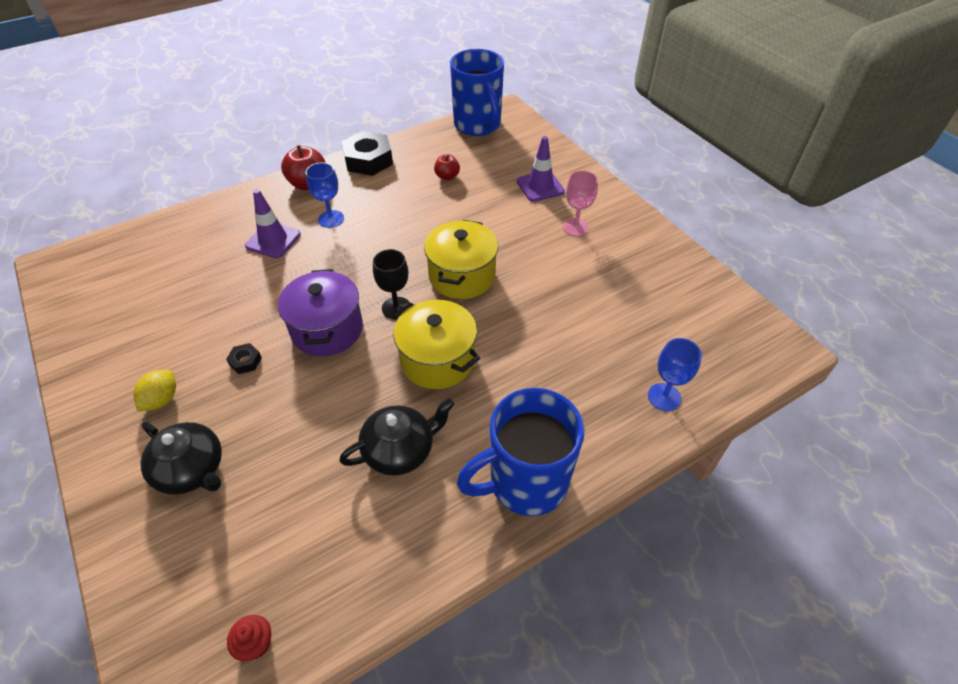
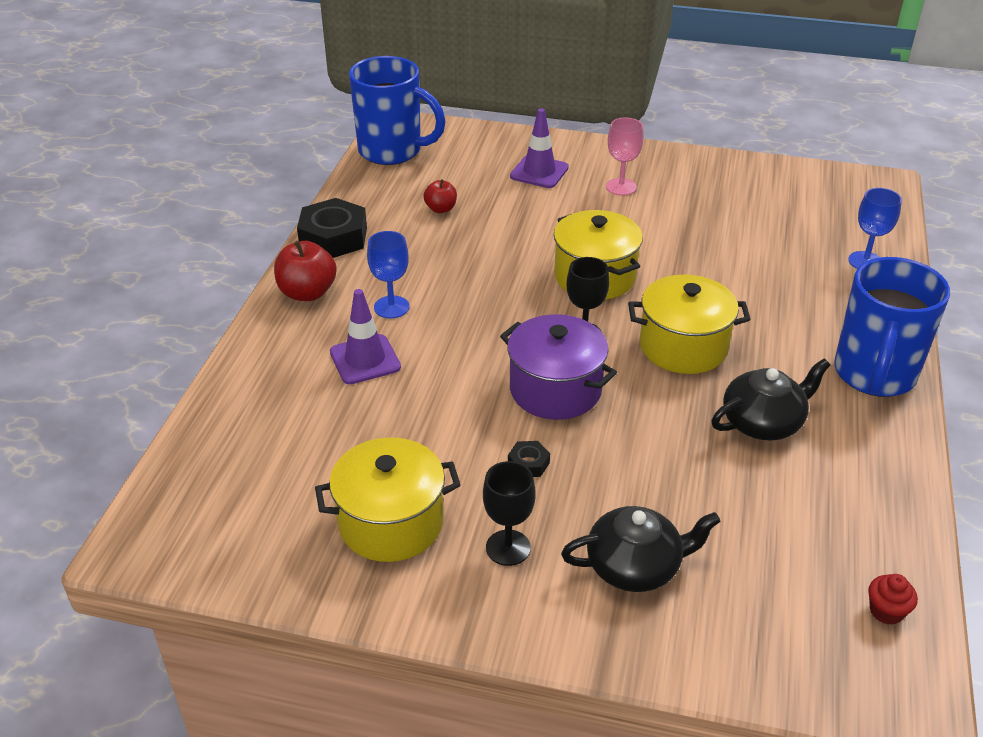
camera: 45 degrees left, 10 degrees down
(143, 339) = (391, 523): none -> yellow pot
(161, 400) = (508, 548): yellow lemon -> black goblet
(400, 450) = (763, 422): black teapot -> black teapot turned 45 degrees clockwise

